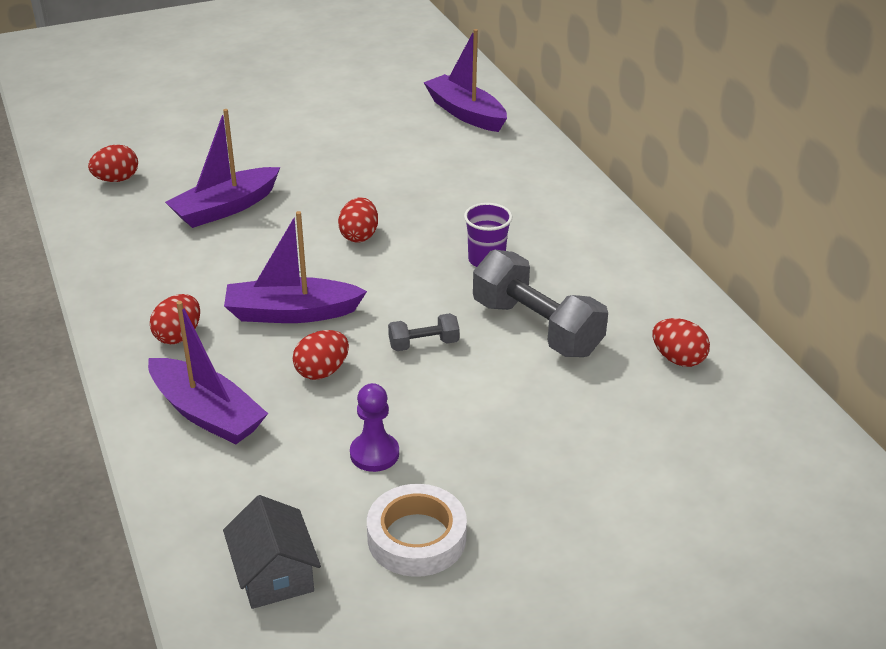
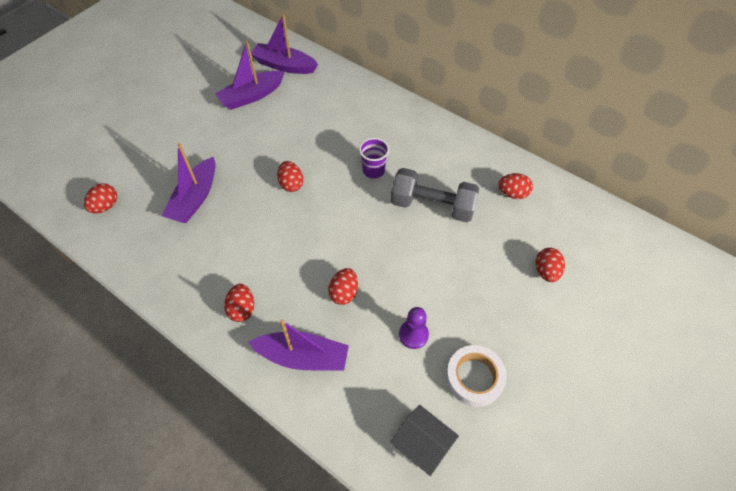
camera: 30 degrees left, 20 degrees up
(291, 313) = (295, 259): purple boat -> purple boat (251, 96)
(423, 344) = (383, 246): grey dumbbell -> none
(646, 467) = (546, 271): none -> red egg

